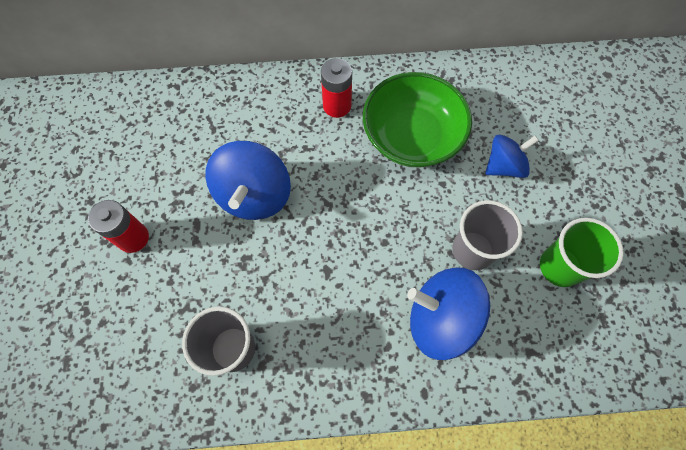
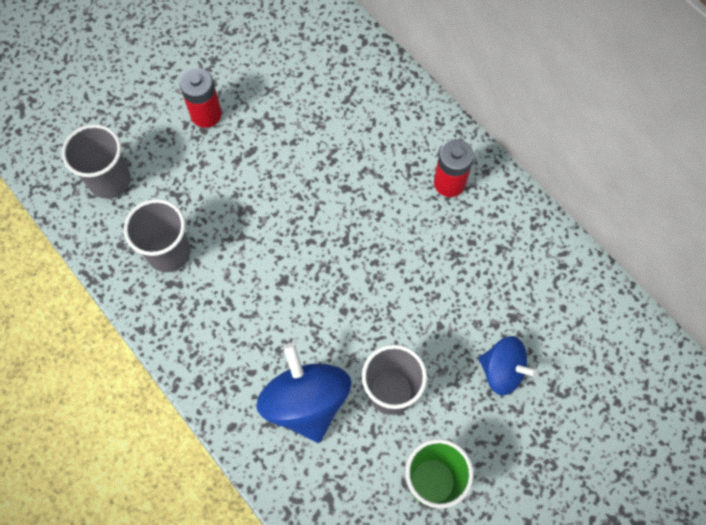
camera: 55 degrees right, 0 degrees up
(124, 358) = (110, 180): none -> grey cup
(254, 195) = (309, 176): blue spinning top -> none
(412, 136) = (469, 268): green bowl -> none

